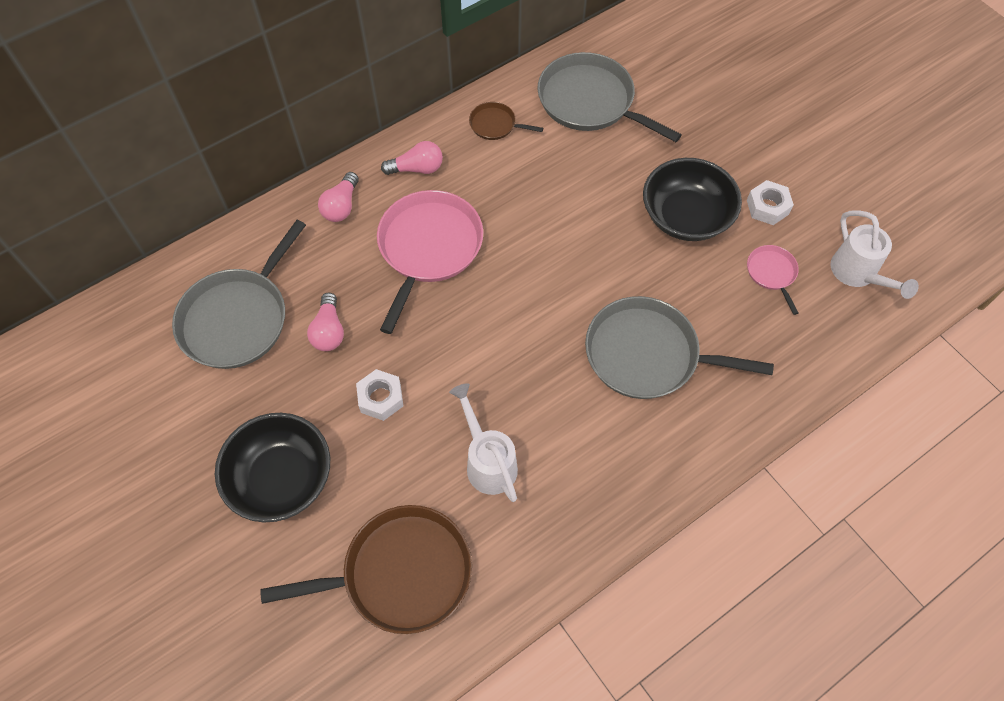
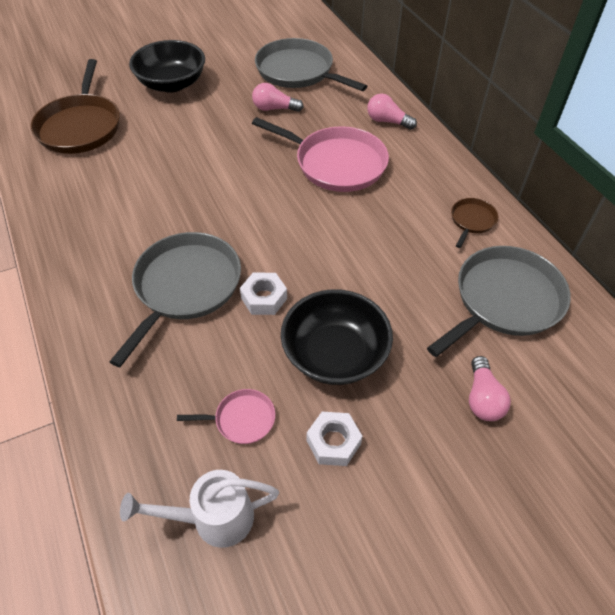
camera: 100 degrees right, 10 degrees down
(380, 398) = (210, 128): white nut -> white nut (264, 298)
(417, 168) = (422, 165): pink light bulb -> pink light bulb (482, 398)
(488, 462) = (135, 174): white watering can -> none

